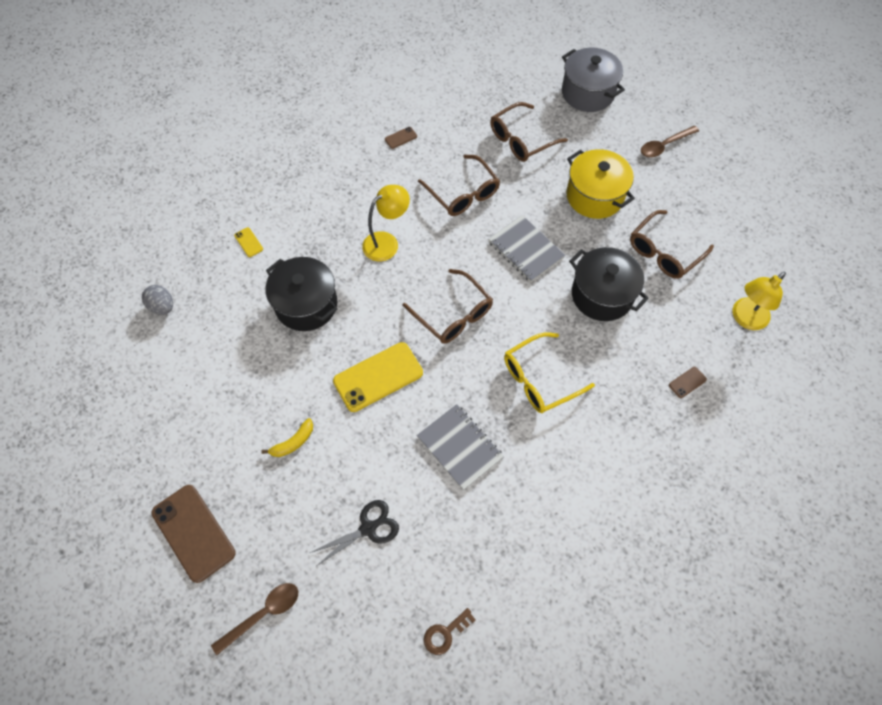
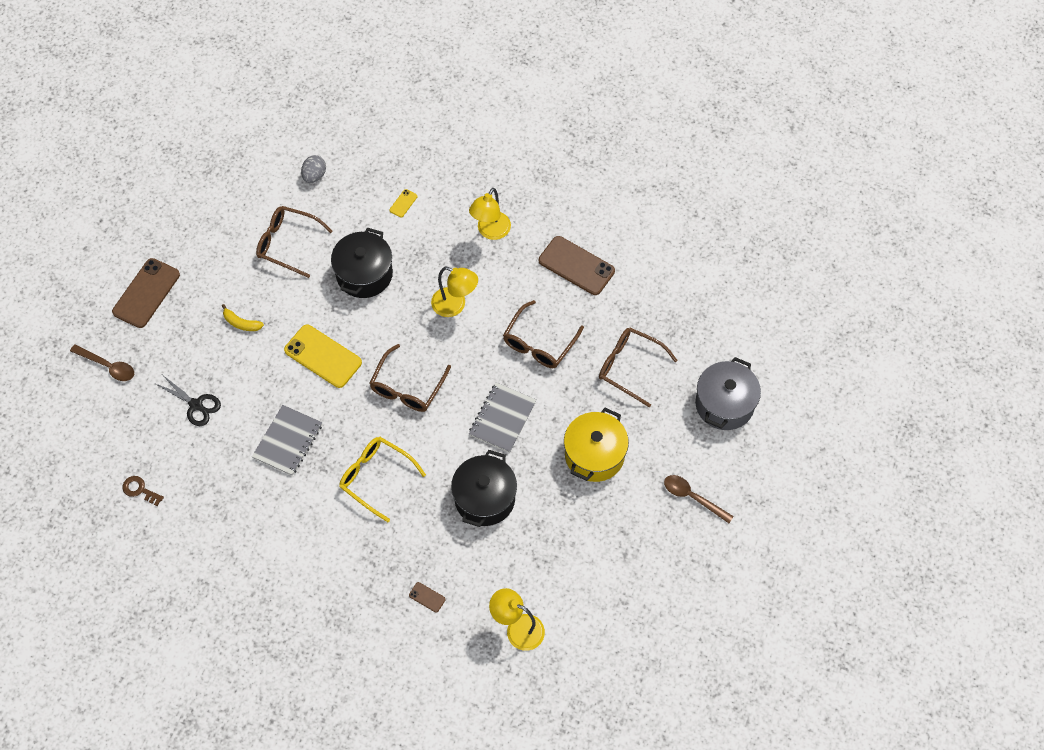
camera: 65 degrees right, 0 degrees up
(326, 186) = (490, 231): none -> yellow lamp
(401, 138) = (576, 266): brown phone -> brown phone, size x2.31
(664, 251) = (560, 536): brown glasses -> brown glasses (288, 244)

